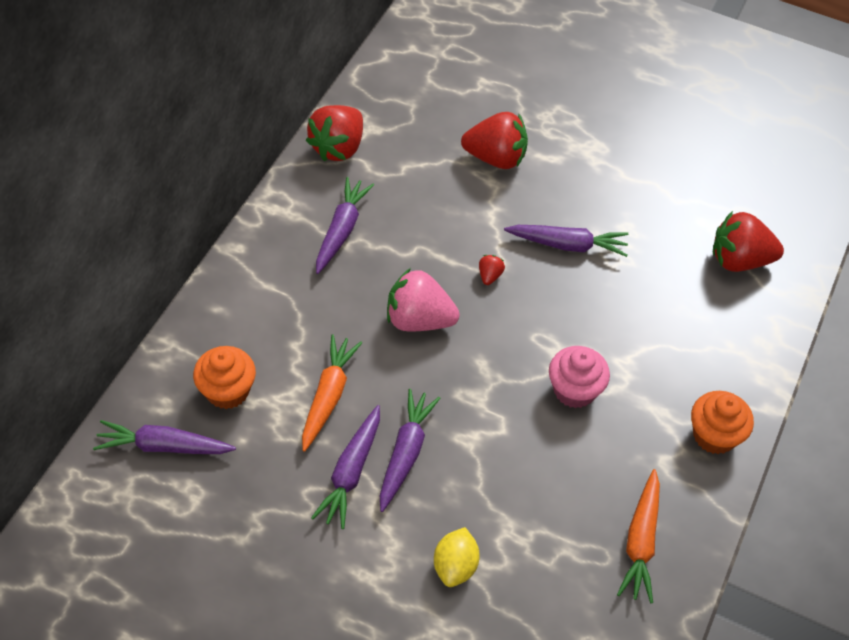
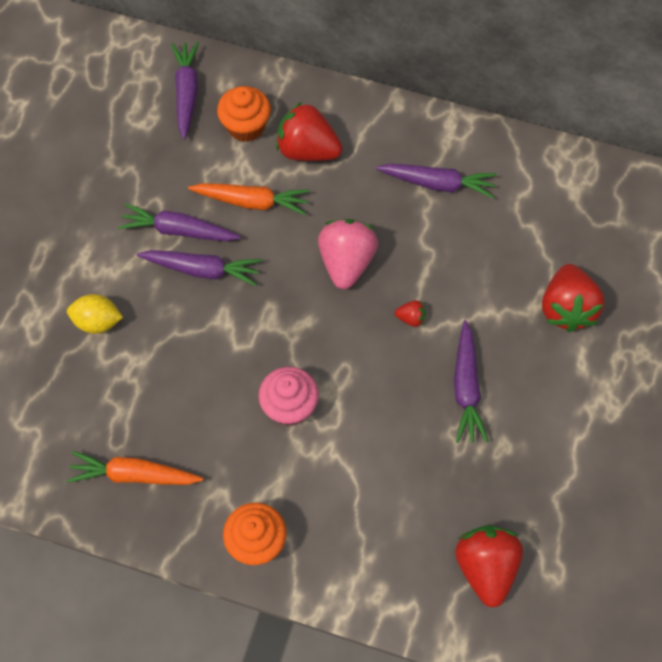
camera: 85 degrees right, 10 degrees up
(338, 147) = (540, 165): red strawberry -> red strawberry (307, 150)

